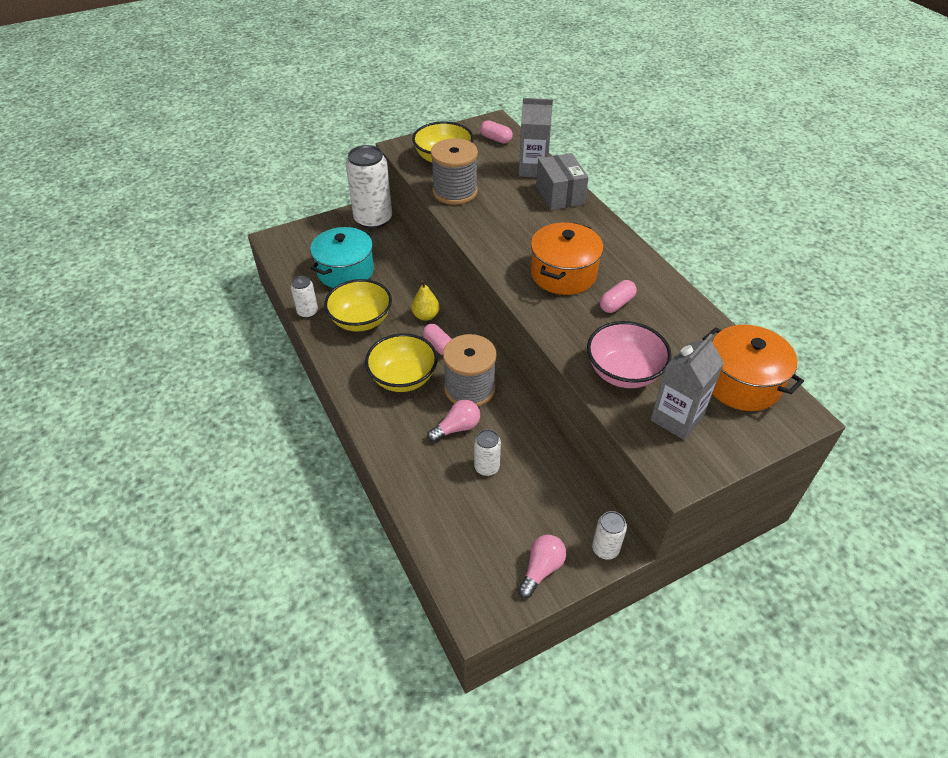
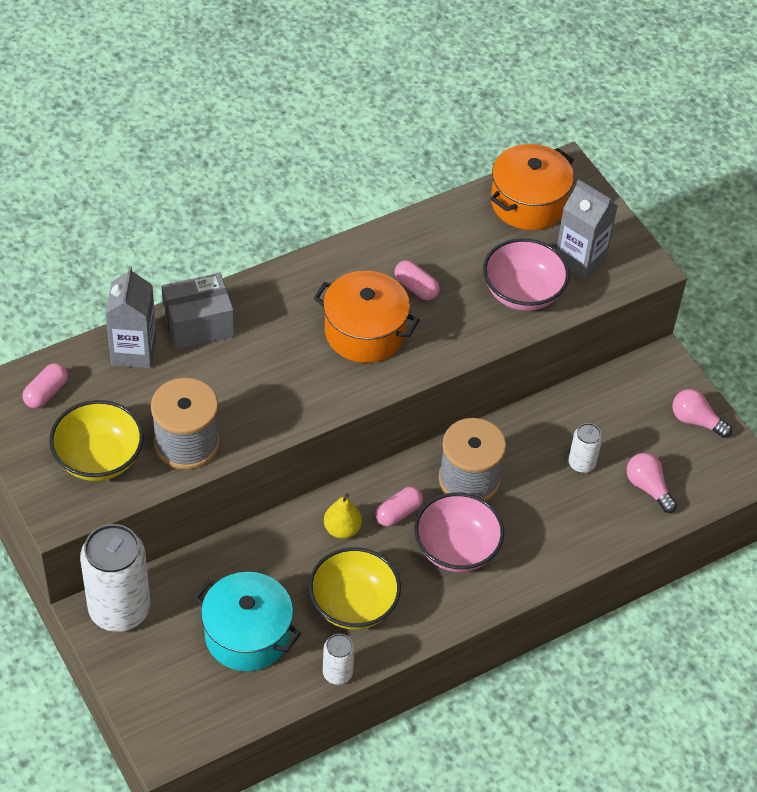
camera: 95 degrees left, 5 degrees up
(403, 378) = (456, 549): yellow bowl -> pink bowl
(457, 428) = (530, 491): pink light bulb -> pink light bulb (648, 488)
(605, 549) = (666, 369): white can -> none

